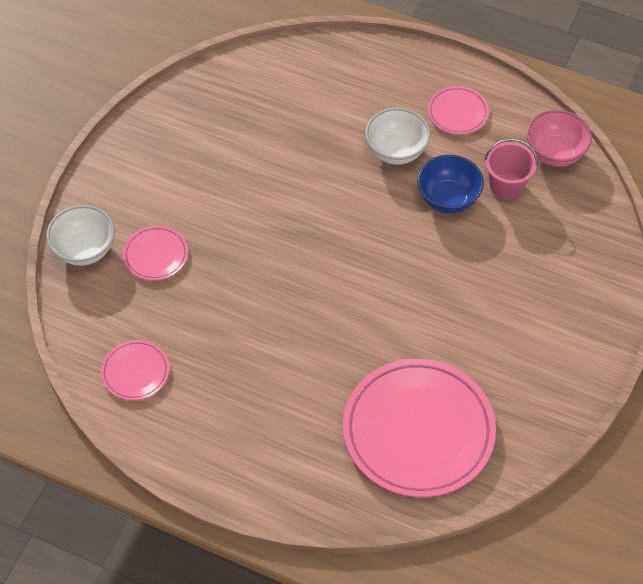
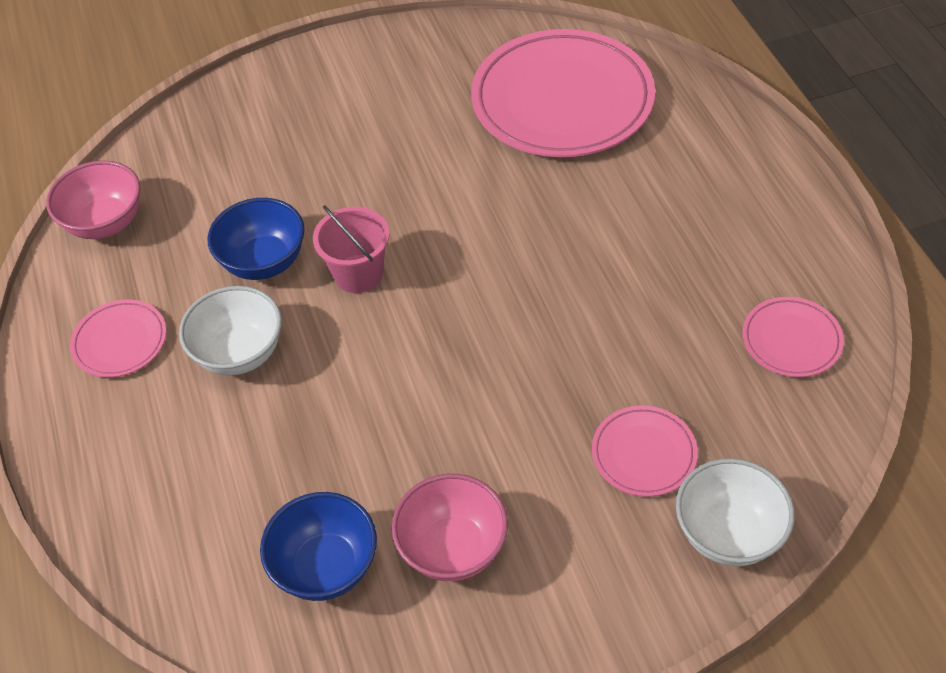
camera: 130 degrees left, 5 degrees down
(198, 152) = (453, 548): none -> pink bowl
(243, 107) = (326, 567): none -> blue bowl
(506, 186) = (195, 229): pink bucket -> pink bucket (358, 274)

